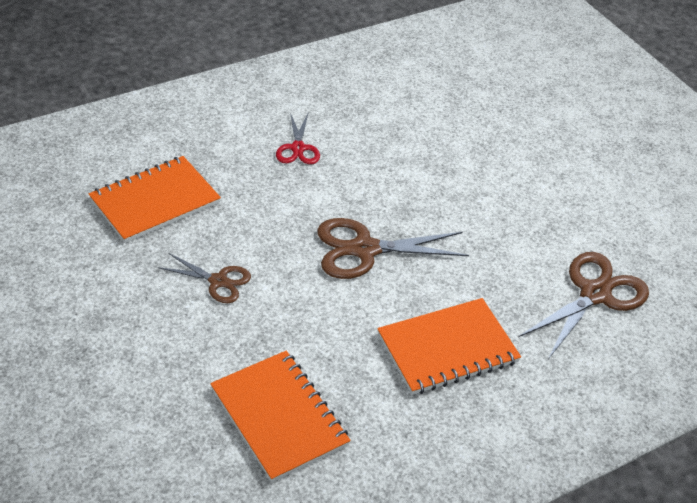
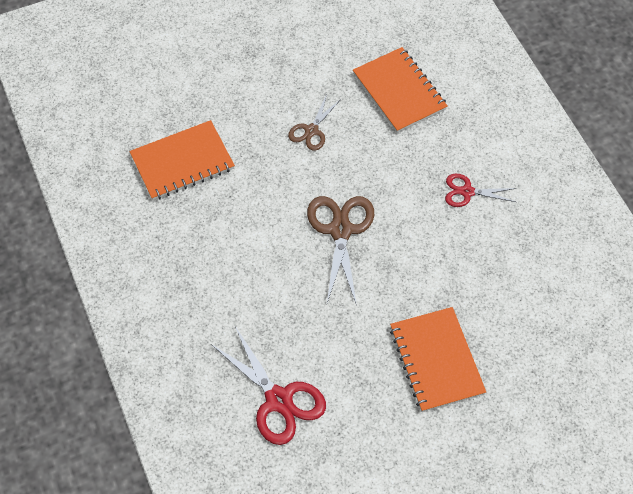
camera: 100 degrees right, 15 degrees up
(447, 349) = (231, 275): orange notebook -> orange notebook (436, 360)
(594, 294) = (278, 400): brown scissors -> red scissors

